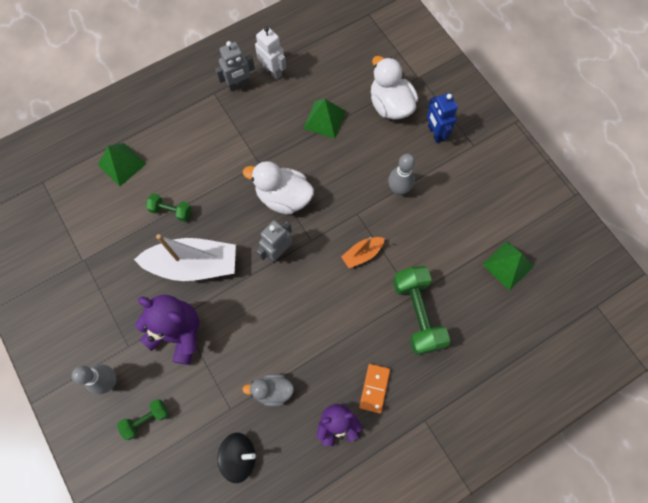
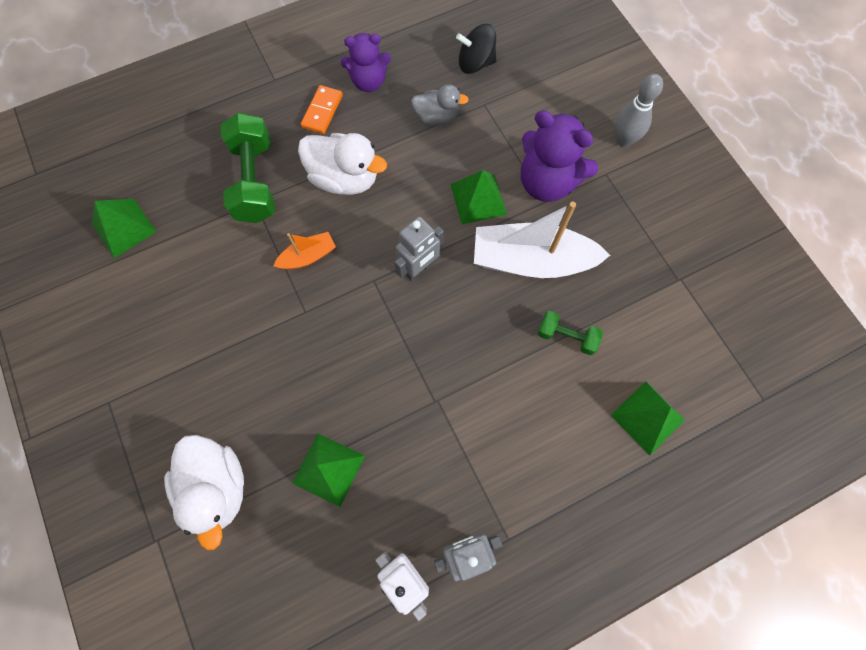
camera: 175 degrees left, 0 degrees up
(146, 419) = (576, 102): green dumbbell -> none
(234, 313) = (478, 199): none -> green pyramid
(283, 197) = (405, 344): white duck -> white duck (344, 178)
(398, 189) = (239, 342): grey bowling pin -> none
(435, 133) = (160, 429): blue robot -> none

